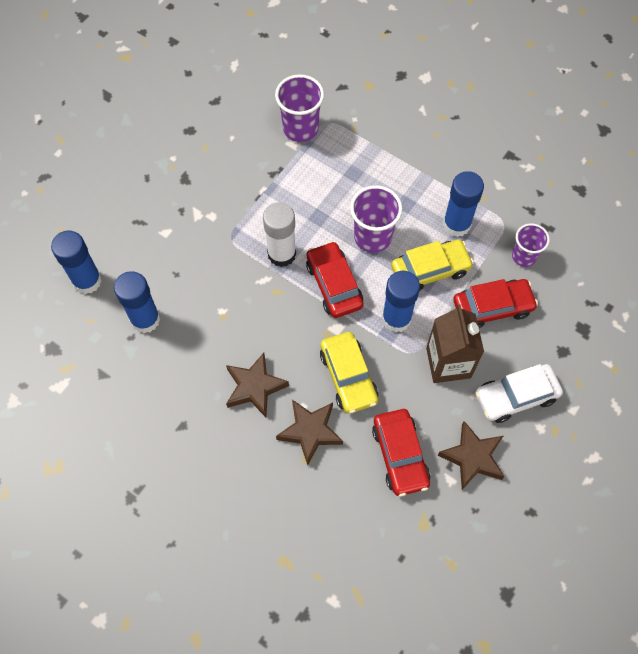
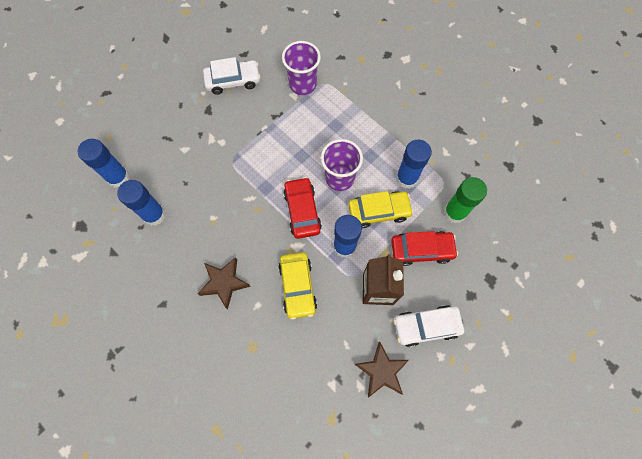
camera: 10 degrees right, 5 degrees up
(209, 137) = (233, 81): none -> white car
(281, 254) = (267, 180): white glue stick -> none
(310, 431) = (259, 326): brown star -> none
(400, 455) = (324, 358): red car -> none
(524, 256) = (454, 212): purple cup -> green glue stick

